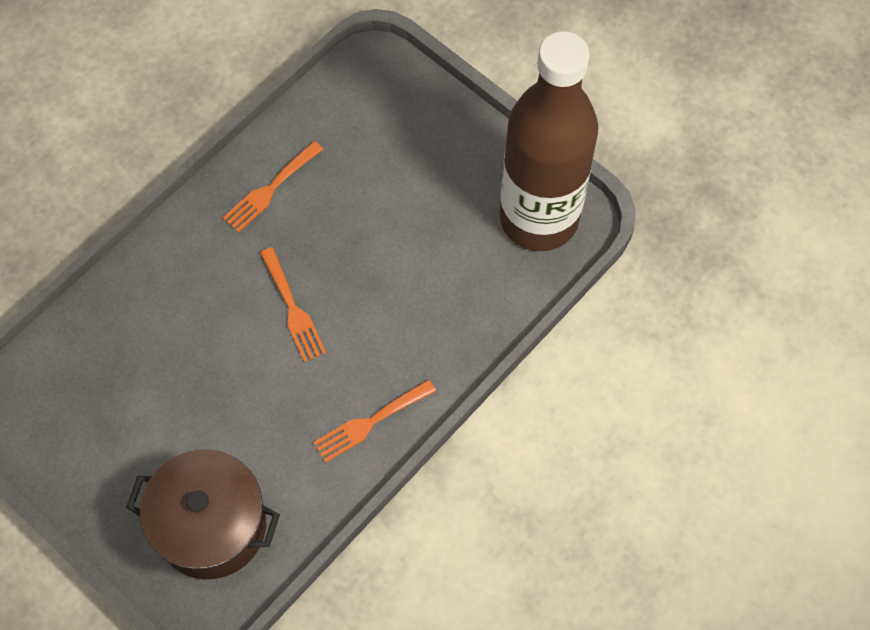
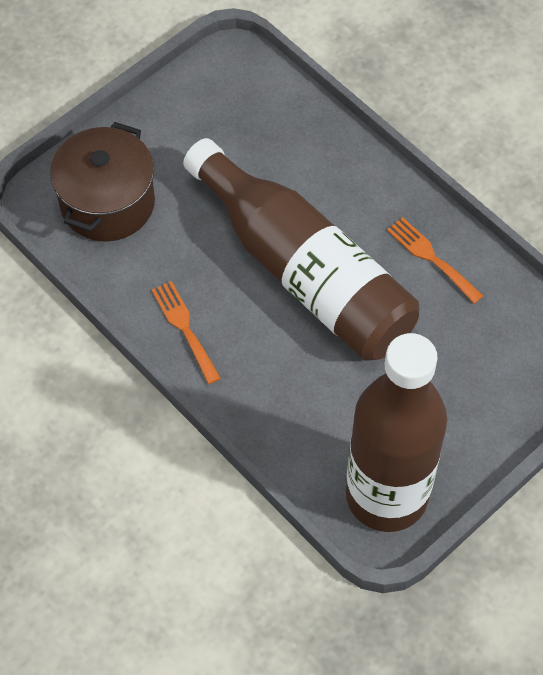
camera: 95 degrees right, 5 degrees down
(293, 309) = (304, 271): orange fork -> brown bottle

